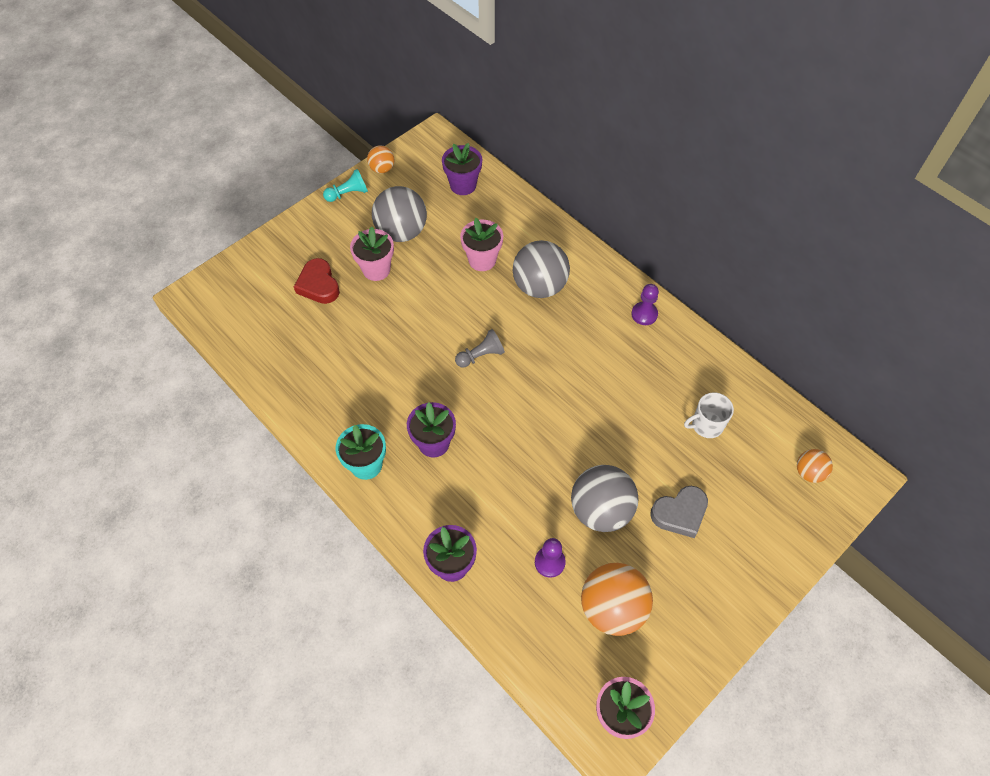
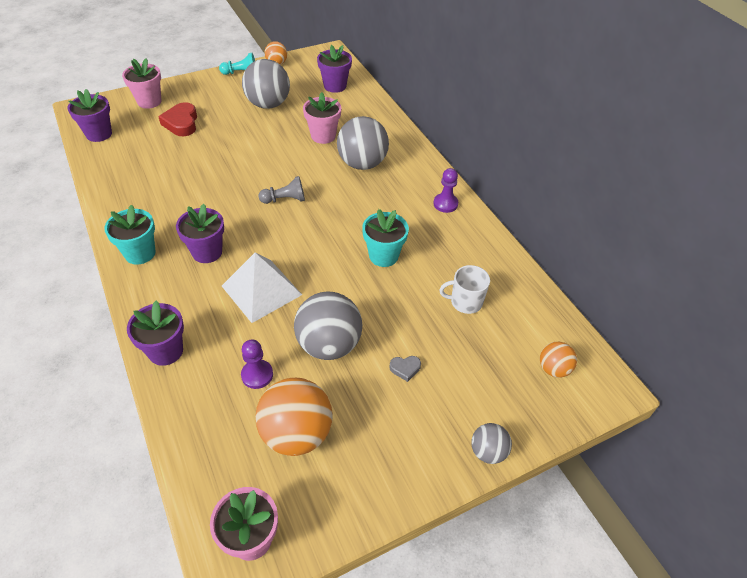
camera: 15 degrees right, 10 degrees down
(234, 326) = (99, 134): none -> purple flower pot
(376, 269) = (233, 123): pink flower pot -> pink flower pot (149, 101)
(509, 470) = (261, 290): none -> white pyramid
(609, 395) = (383, 256): none -> turquoise flower pot
(680, 513) = (405, 369): grey heart -> grey heart, size x0.52
(781, 572) = (488, 451): none -> grey ball

